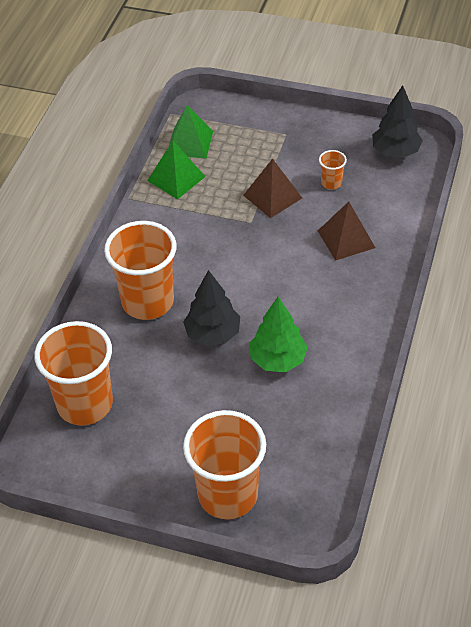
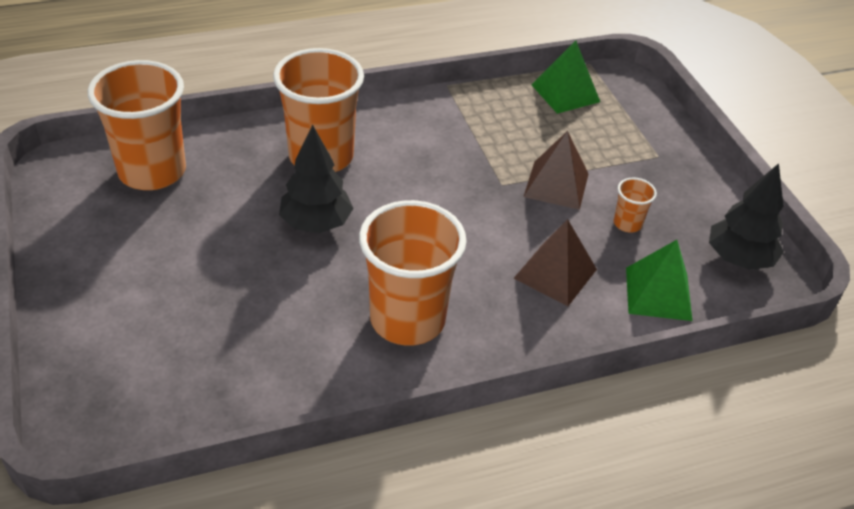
camera: 50 degrees right, 5 degrees down
(176, 178) = (506, 105): green pyramid -> green pyramid (658, 293)
(228, 495) = (95, 334): orange cup -> orange cup (407, 319)
(278, 360) = (321, 292): green tree -> none

